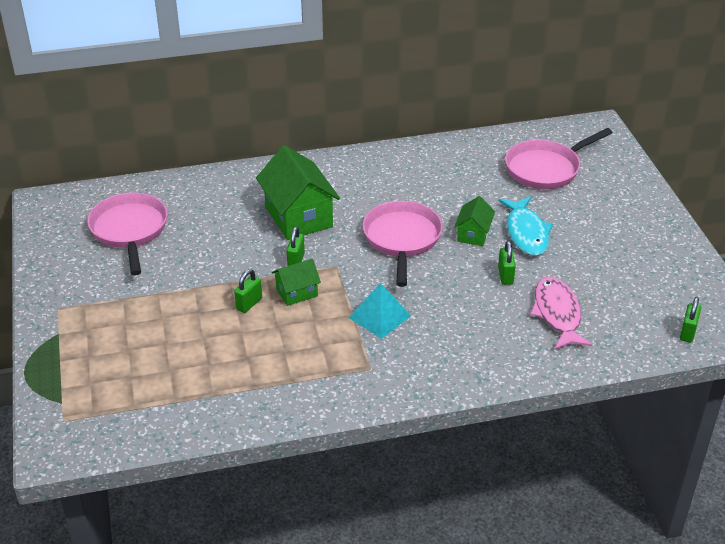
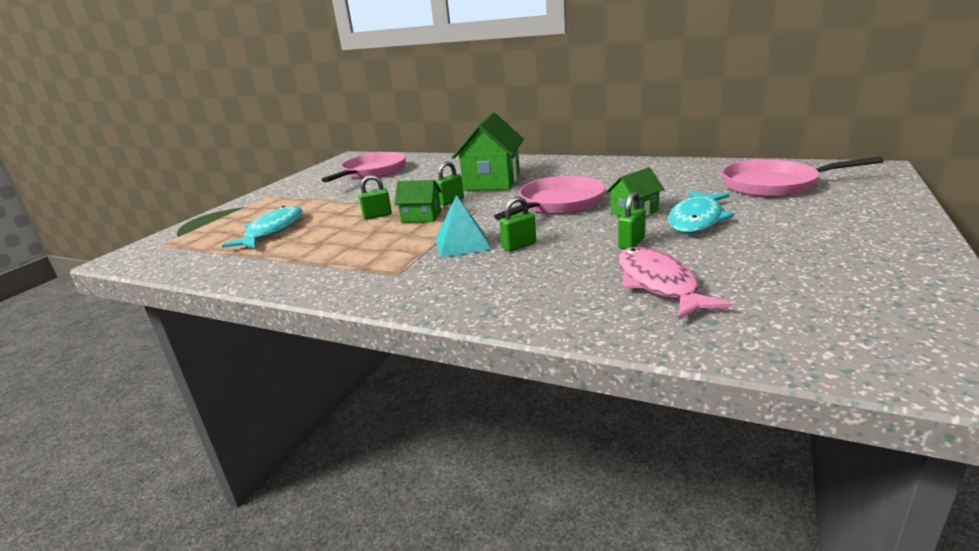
camera: 40 degrees right, 15 degrees down
(166, 359) = (272, 231): none -> turquoise fish
(557, 314) = (658, 284): pink fish -> pink fish turned 45 degrees counterclockwise
(687, 332) = (860, 353): green padlock -> green padlock (519, 245)

